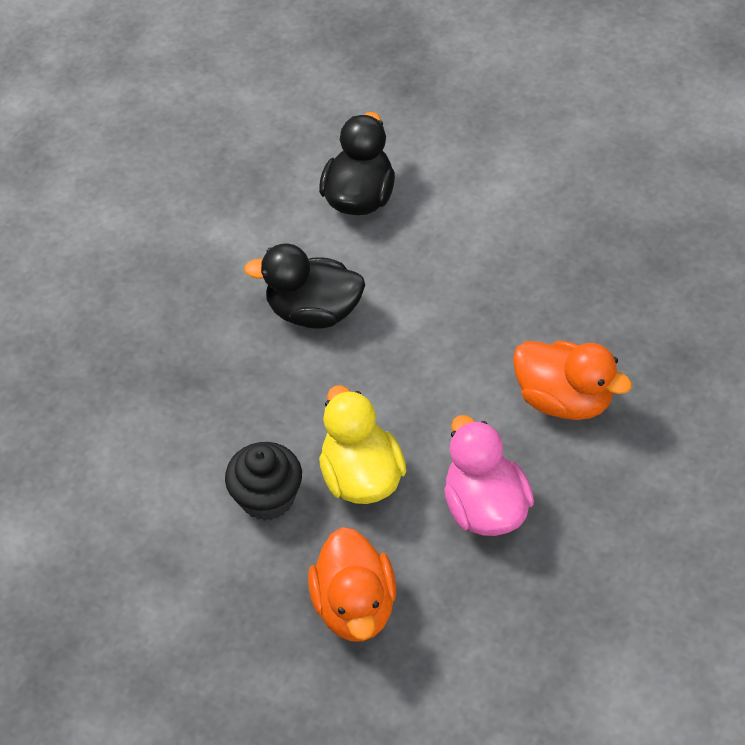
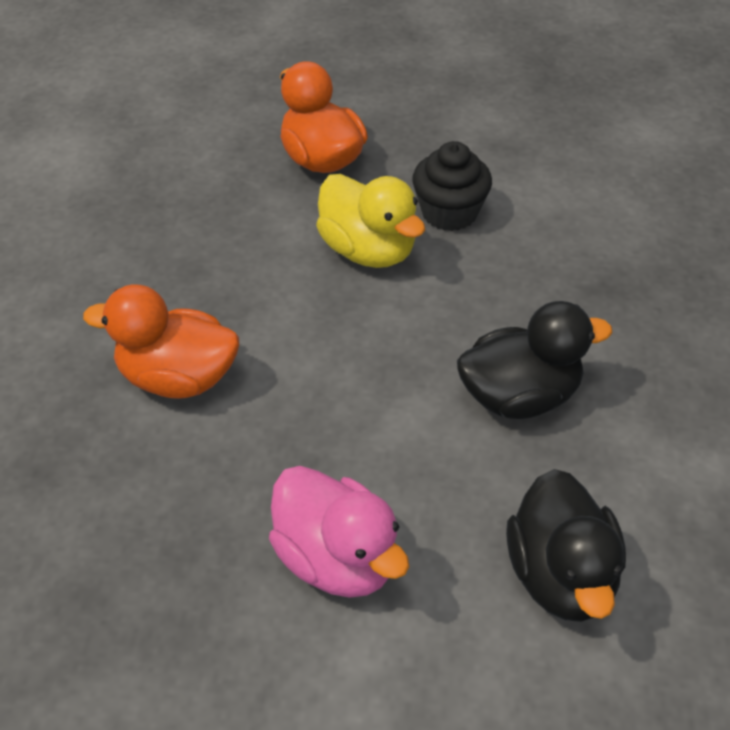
camera: 155 degrees right, 5 degrees down
(485, 508) = (232, 256): pink duck -> pink duck (337, 559)

